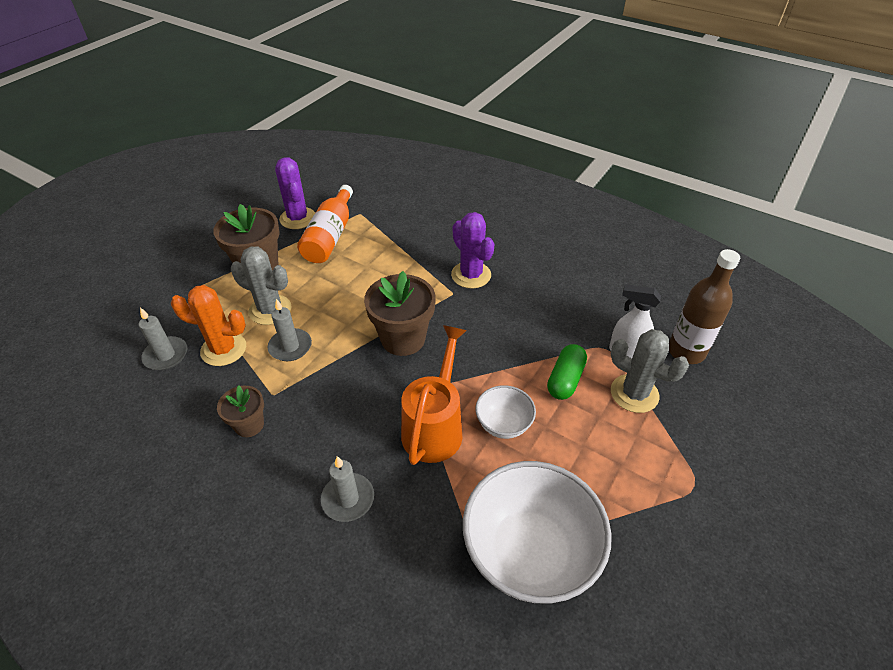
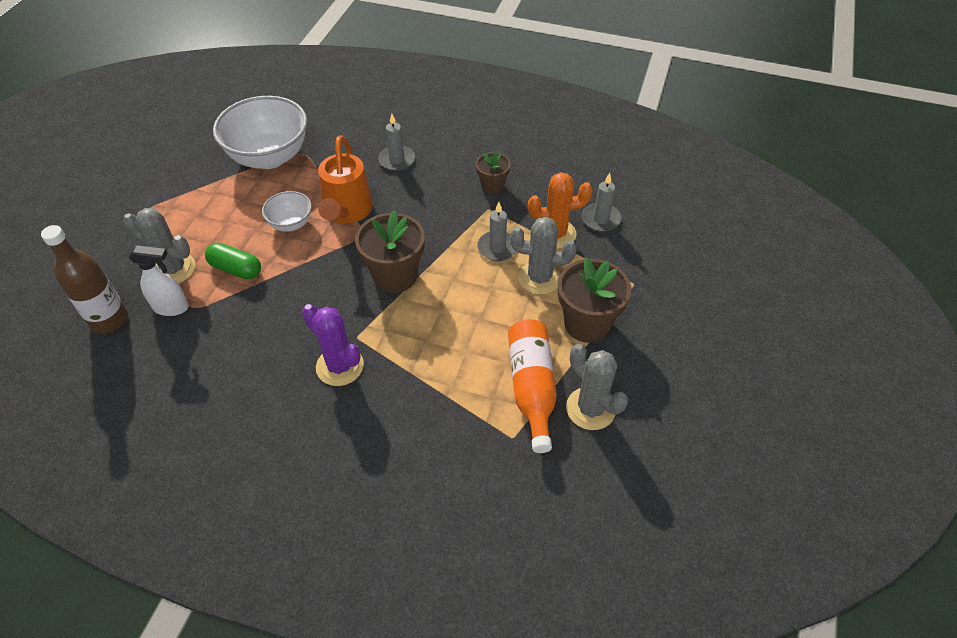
camera: 165 degrees right, 5 degrees up
(298, 218) = (590, 409): purple cactus -> grey cactus
(565, 379) = (236, 269): green capsule -> green capsule turned 75 degrees counterclockwise

